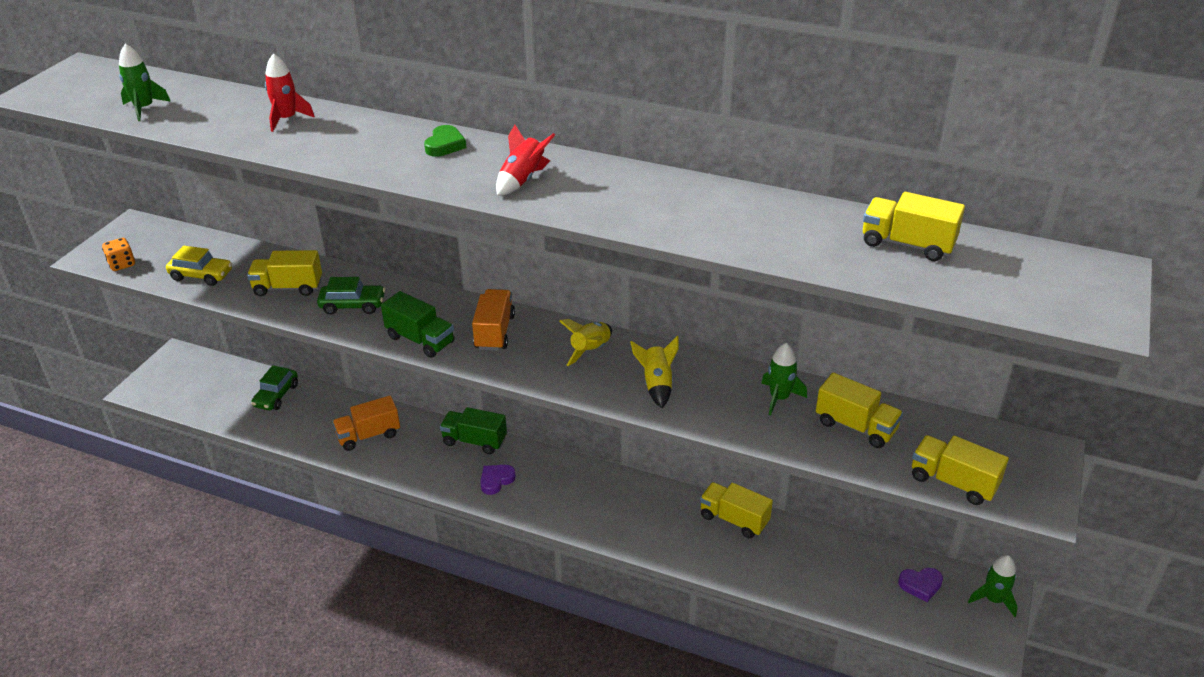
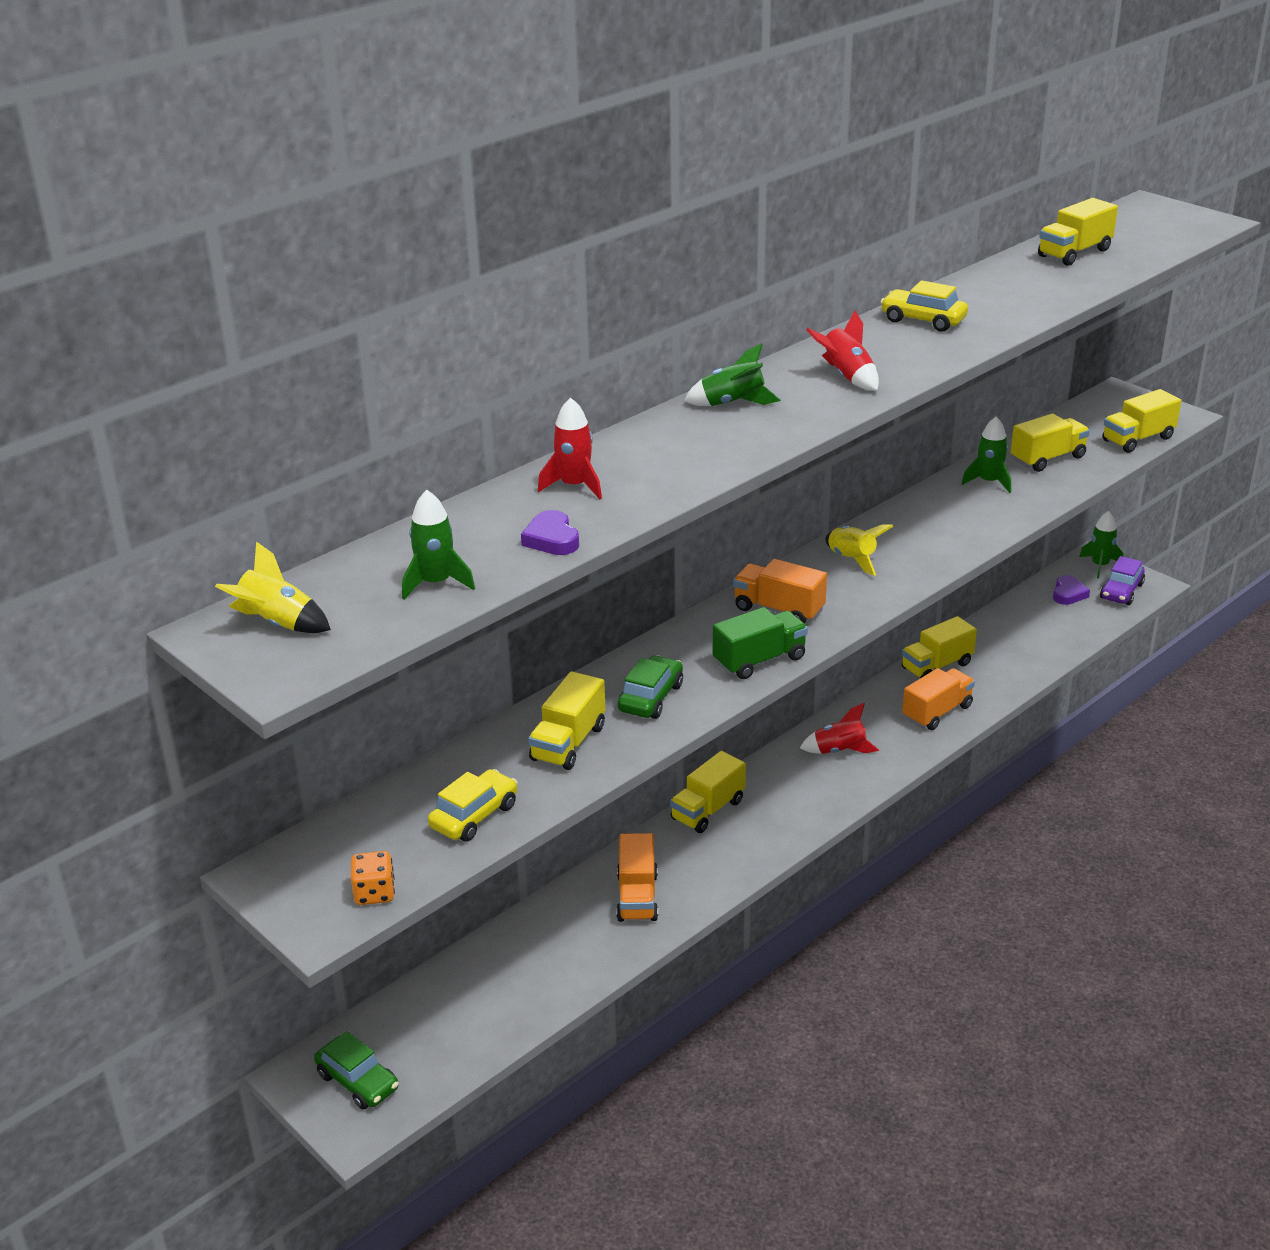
camera: 65 degrees left, 5 degrees down
(276, 395) = (489, 972): green car -> green car (358, 1081)
(445, 145) = (732, 404): green heart -> green rocket
(474, 441) = (707, 810): green truck -> yellow truck
(496, 480) = (787, 808): purple heart -> purple heart (552, 539)
(581, 490) = (839, 751): none -> red rocket
(657, 385) = (932, 536): yellow rocket -> yellow rocket (277, 624)
(666, 193) = (923, 320): none -> yellow car
(667, 535) = (937, 712): none -> orange truck
(958, 626) = (1121, 591): none -> purple car

